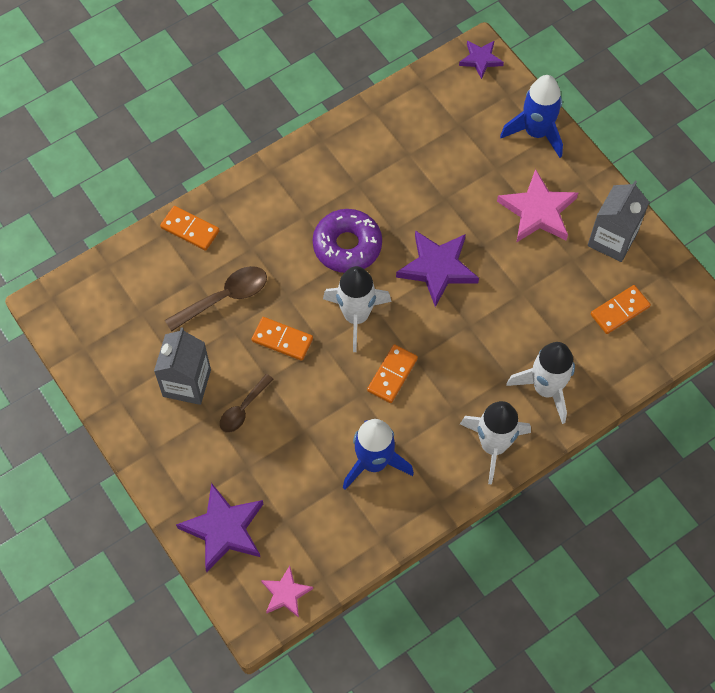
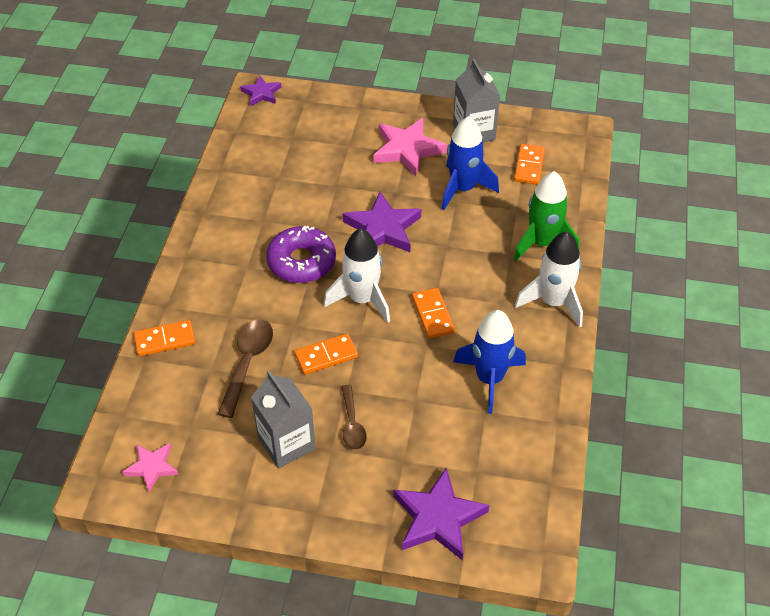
camera: 45 degrees left, 15 degrees down
(286, 593) = (537, 519): pink star -> pink star (152, 467)
(536, 132) = (350, 108): blue rocket -> blue rocket (463, 189)
(546, 389) = (542, 243): white rocket -> green rocket

